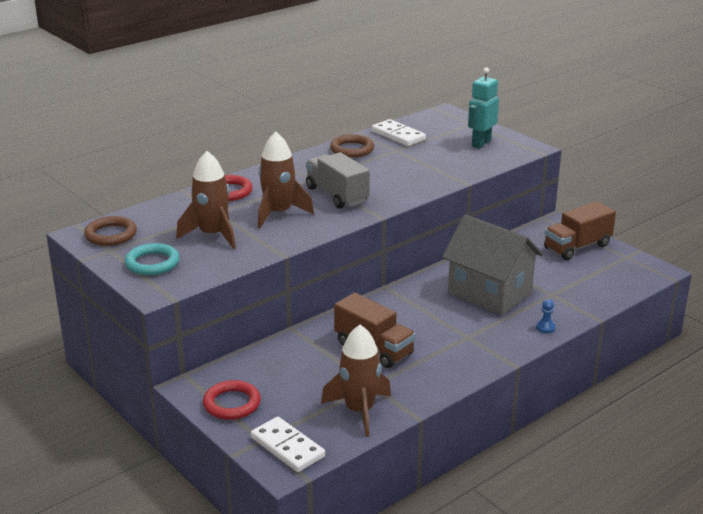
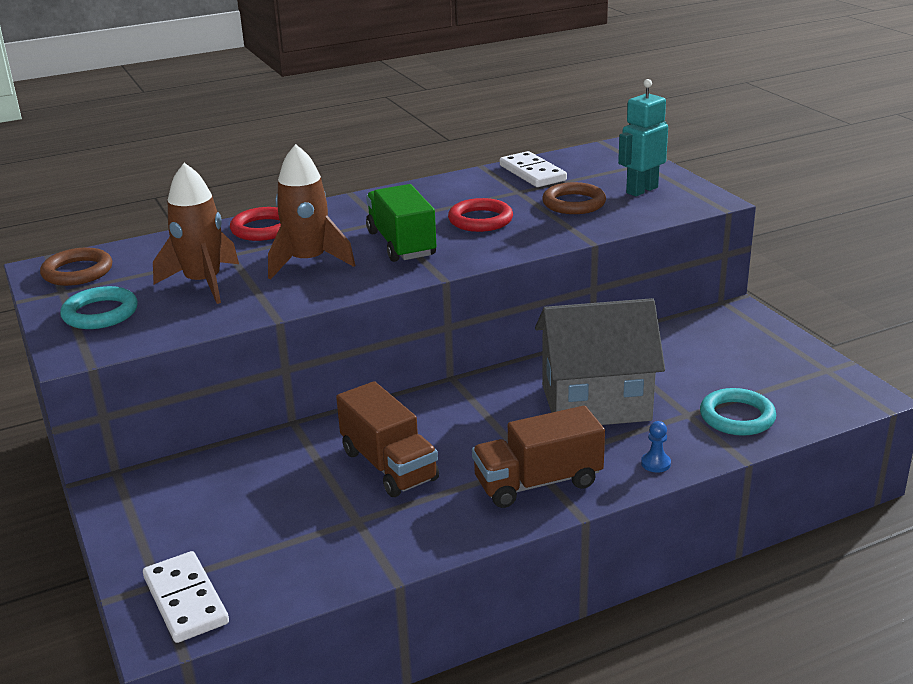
camera: 15 degrees right, 0 degrees up
(232, 404) = (150, 522): red ring -> red ring (480, 220)
(337, 195) = (401, 244): grey truck -> green truck
(352, 149) = (459, 187): brown ring -> brown ring (574, 203)
(359, 411) = (317, 558): brown rocket -> none
(489, 293) = (595, 402): grey house -> grey house turned 60 degrees counterclockwise
(577, 247) = (756, 348): brown truck -> brown truck (538, 483)
(583, 293) = (737, 417): none -> turquoise ring

